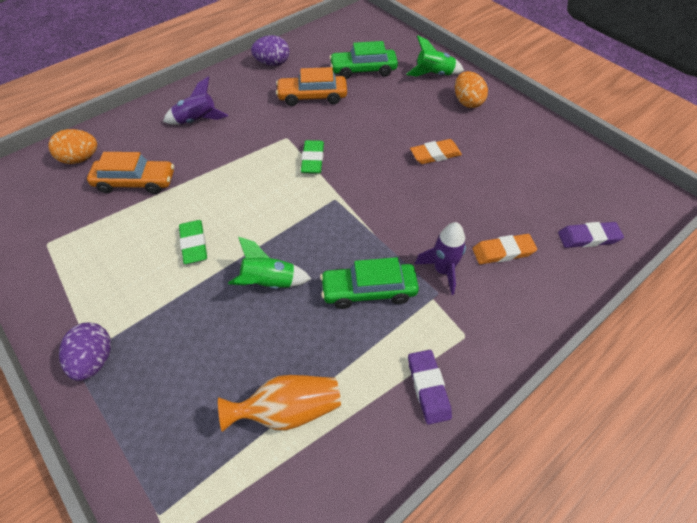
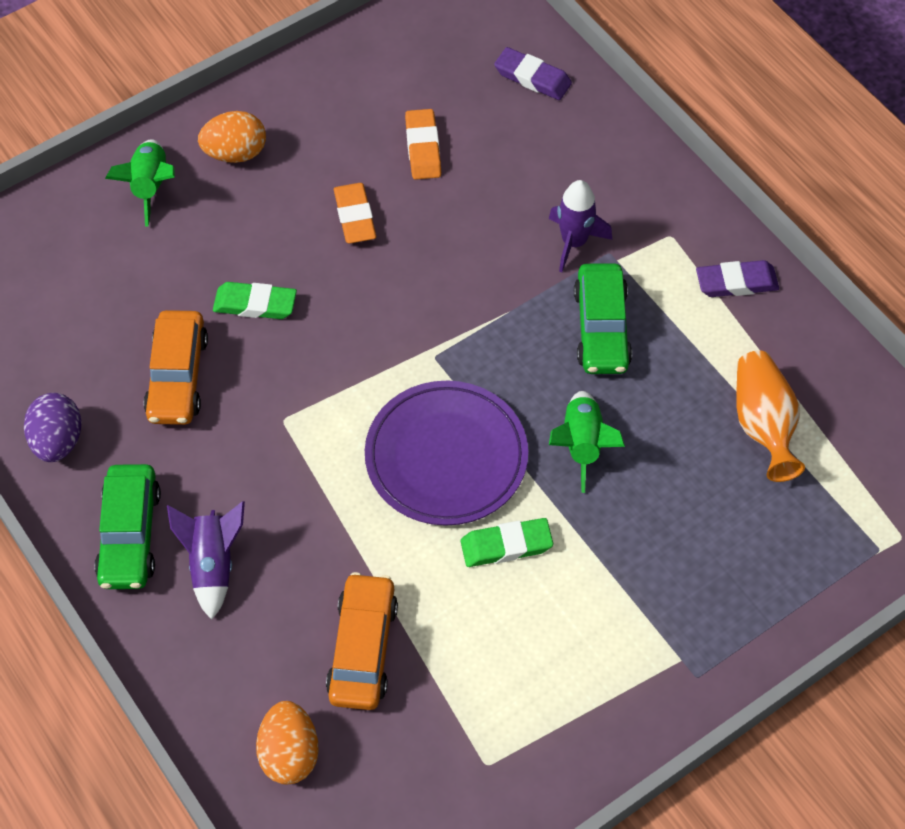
camera: 85 degrees left, 5 degrees up
(94, 360) = (694, 651): purple egg -> none
(260, 210) = (446, 457): none -> purple plate
(312, 160) = (343, 382): green eraser -> green eraser (255, 304)
(363, 70) = (114, 291): green car -> green car (129, 535)
(503, 252) = (548, 172): orange eraser -> orange eraser (423, 148)
(588, 237) = (532, 78): purple eraser -> purple eraser turned 60 degrees counterclockwise

